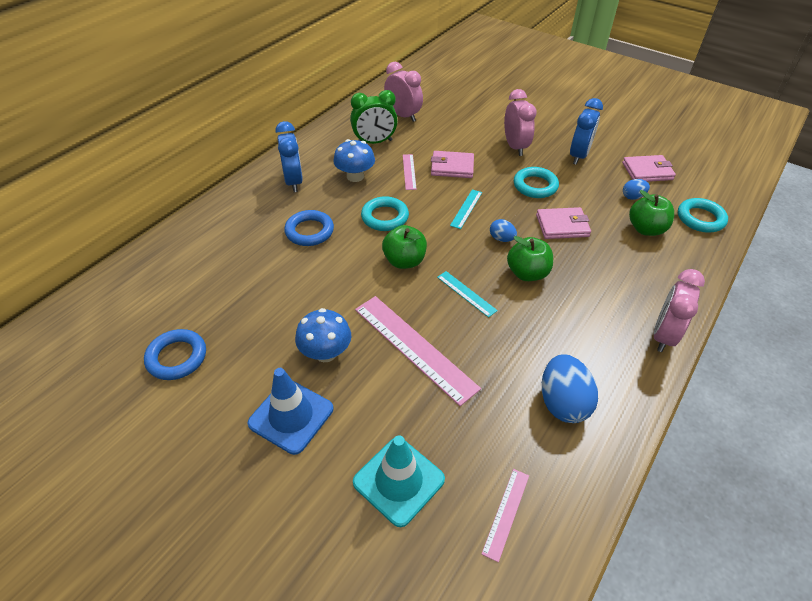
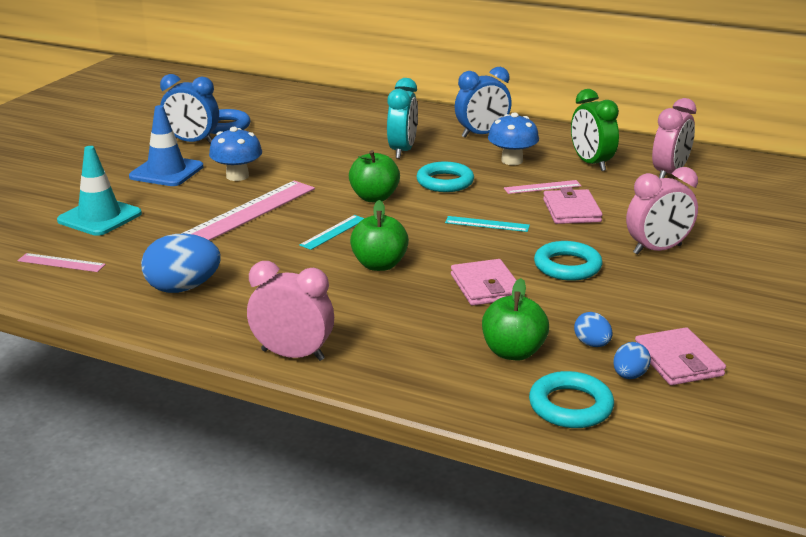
camera: 80 degrees right, 20 degrees down
(309, 231) = (402, 151): blue ring -> turquoise clock
(501, 239) = (438, 247): blue egg -> blue egg (629, 376)
(578, 156) = (675, 299): blue clock -> blue clock (192, 142)

